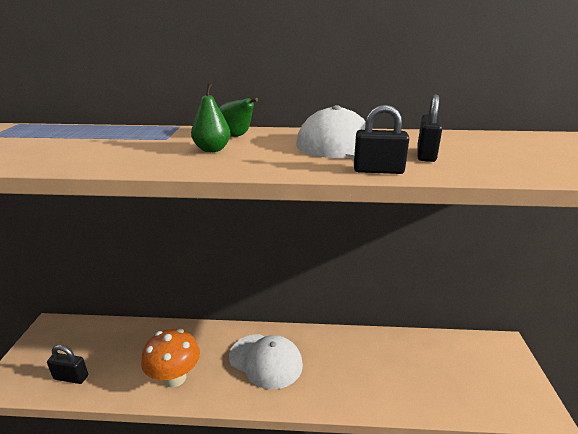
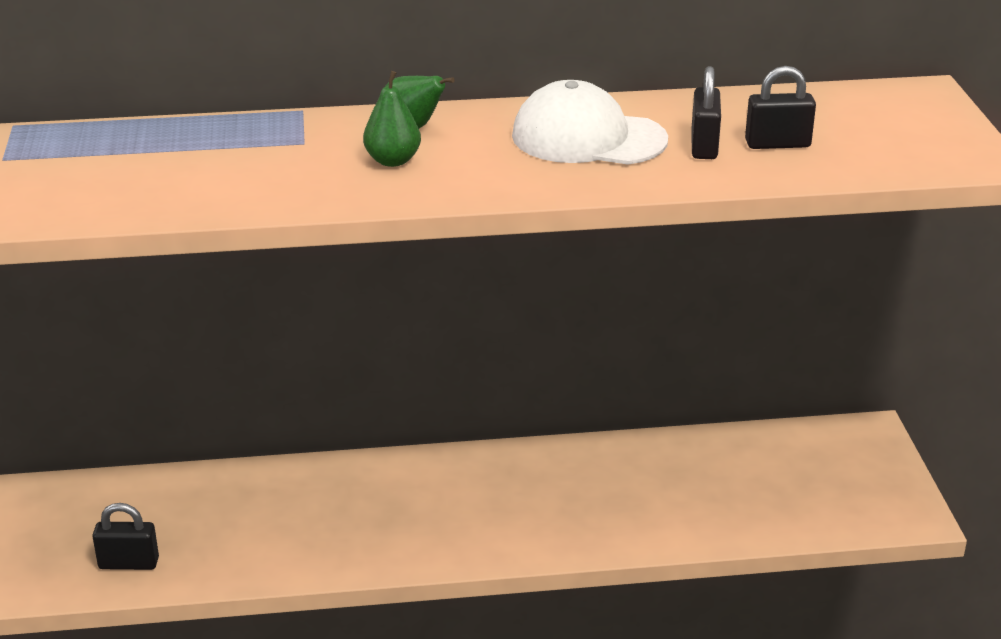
camera: 10 degrees left, 5 degrees up
(174, 378) = (313, 543): orange mushroom -> none
(265, 360) = (463, 501): white cap -> none
(378, 170) = (641, 181): black padlock -> black padlock (777, 144)

